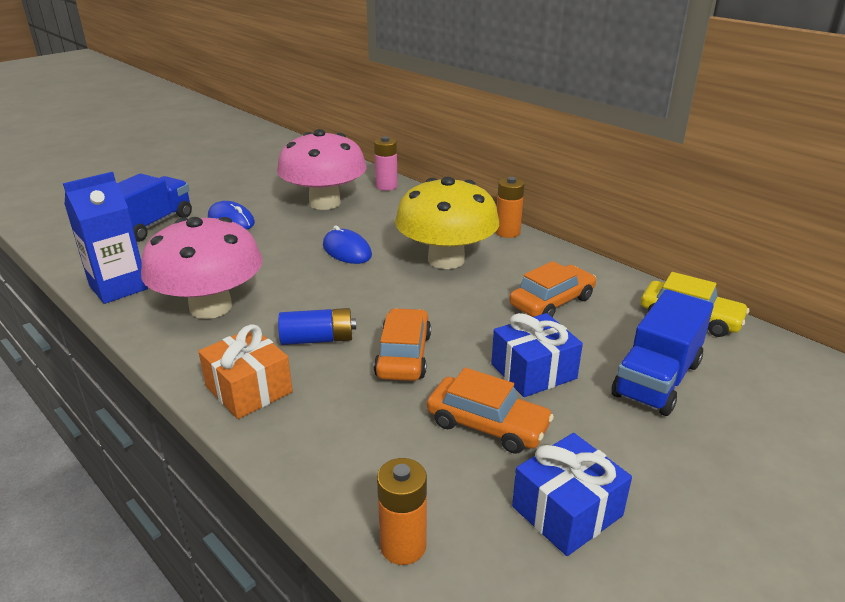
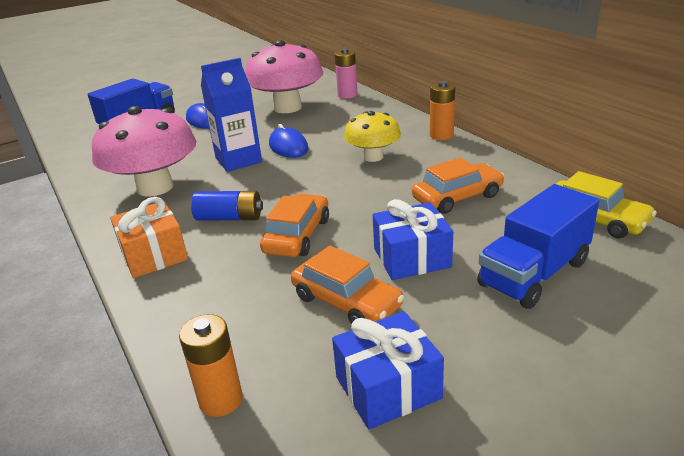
camera: 15 degrees right, 0 degrees up
(118, 287) = (92, 169): blue carton -> blue carton (238, 160)
(446, 260) = (373, 157): yellow mushroom -> yellow mushroom, size x0.59

